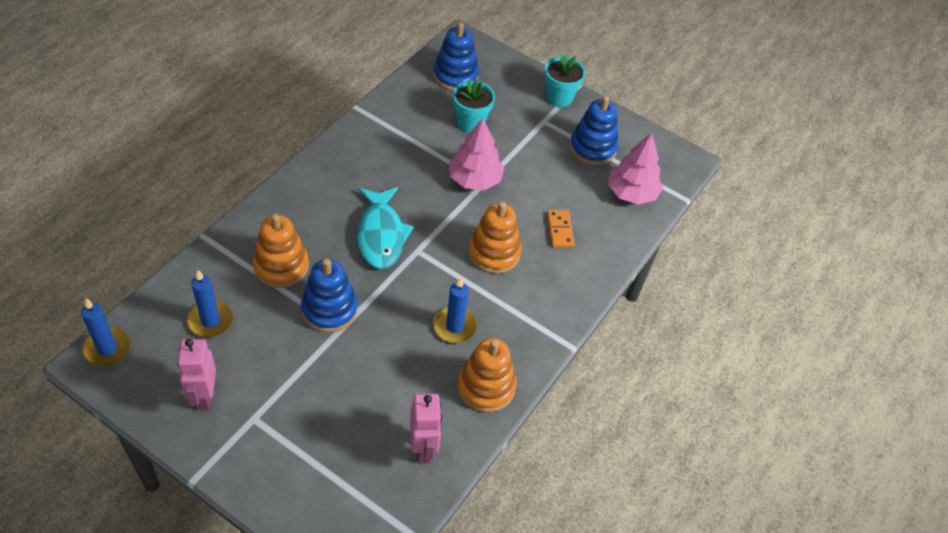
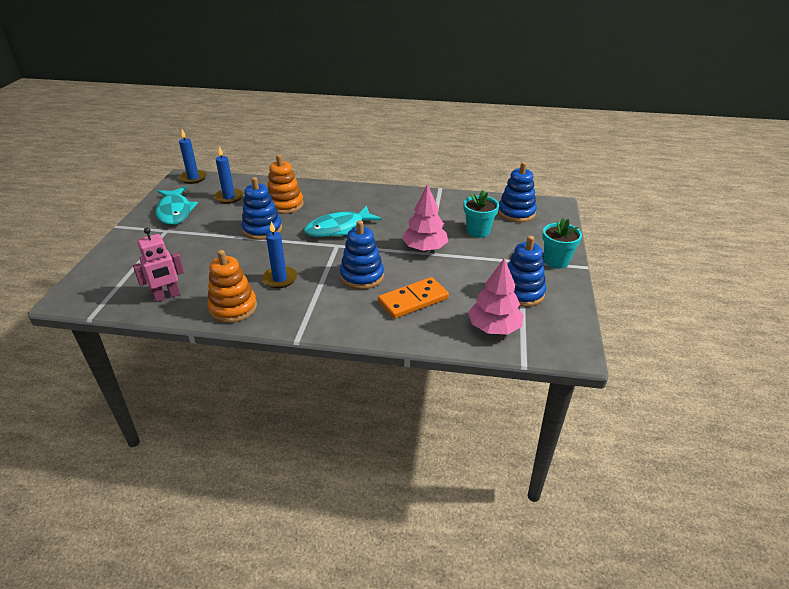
camera: 70 degrees right, 15 degrees down
(204, 396) = (175, 212): pink robot -> turquoise fish
(494, 253) = (362, 276): orange stacking toy -> blue stacking toy
(560, 230) = (413, 300): orange domino -> orange domino, size x1.61

